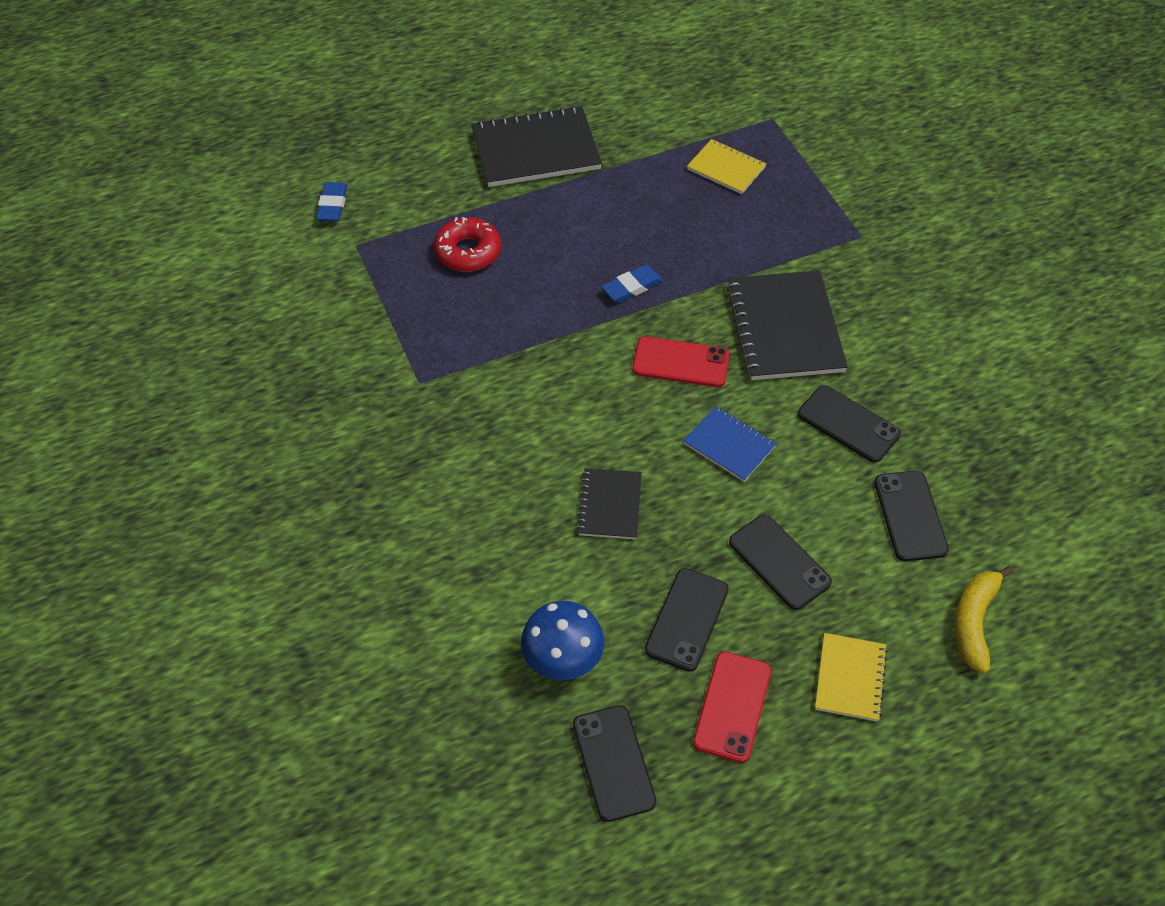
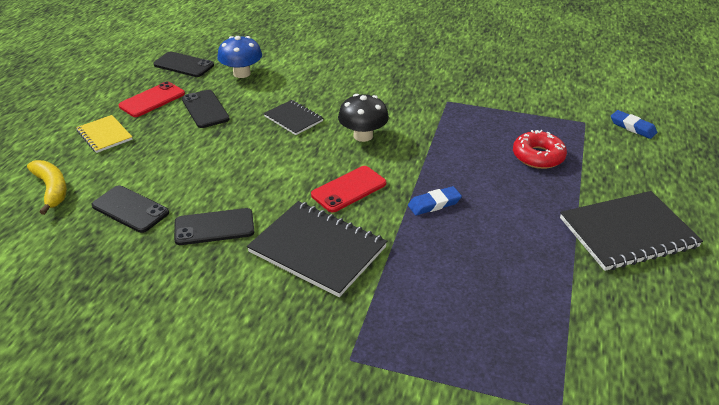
camera: 130 degrees right, 15 degrees down
(536, 150) = (627, 232): black notebook -> black notebook turned 45 degrees clockwise
(576, 413) = (363, 136): none -> black mushroom
(632, 287) = (434, 204): blue eraser -> blue eraser turned 60 degrees clockwise
(726, 168) = (514, 327): yellow notebook -> none
(729, 445) = (270, 173): blue notebook -> none
(732, 706) = (152, 100): red phone -> red phone turned 75 degrees clockwise
(779, 562) = (184, 149): black phone -> none

